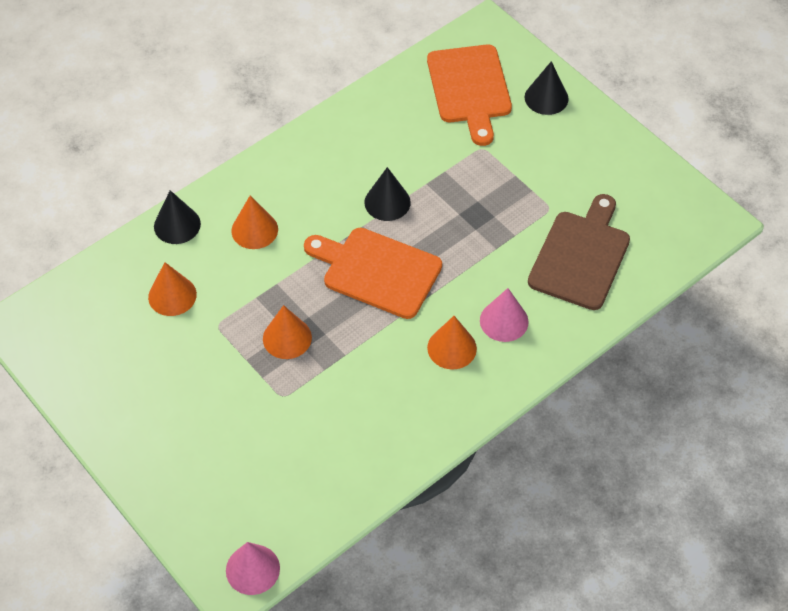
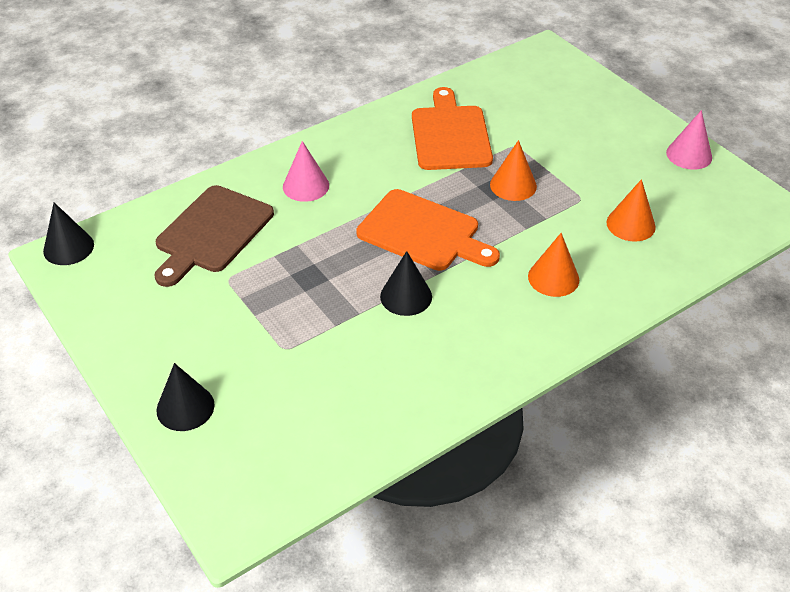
camera: 175 degrees left, 10 degrees down
(177, 225) = (640, 288): black cone -> black cone (68, 247)
(252, 569) = (532, 55): pink cone -> pink cone (689, 155)
(452, 348) = (359, 169): orange cone -> none
(469, 88) = (281, 427): orange cutting board -> orange cutting board (450, 135)

